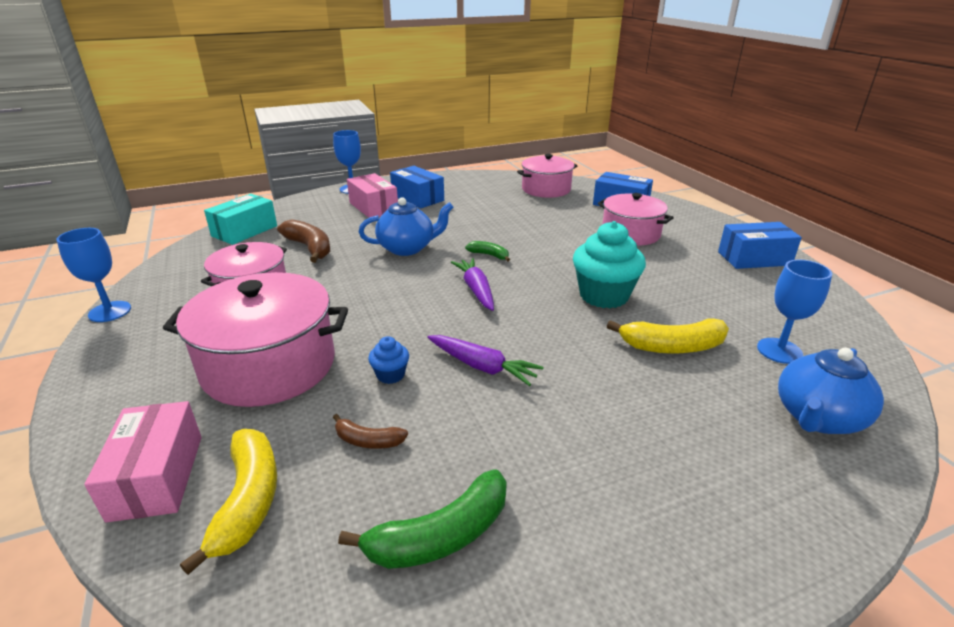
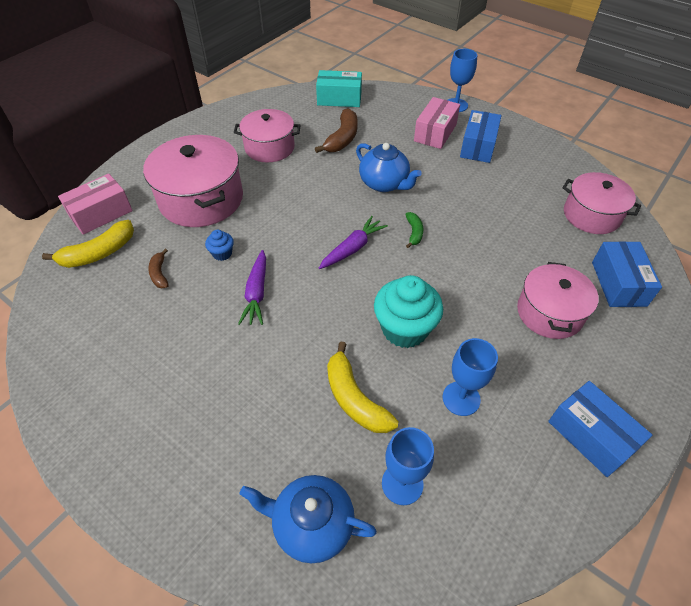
camera: 60 degrees right, 20 degrees up
(110, 311) = (212, 112): blue goblet -> blue goblet (461, 398)
(441, 536) = (104, 337): green banana -> none

